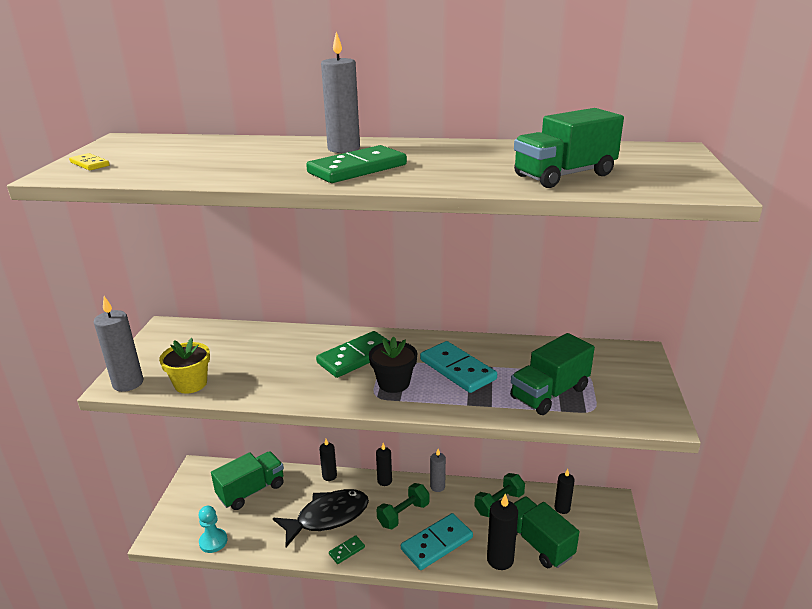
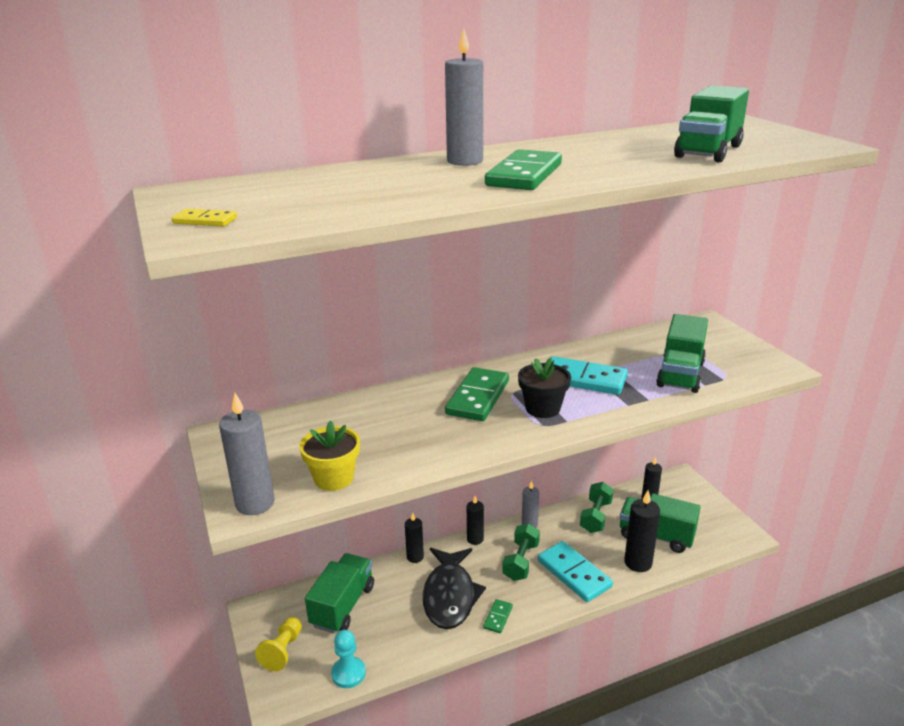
camera: 30 degrees left, 0 degrees up
(189, 505) = (283, 651): none -> yellow pawn
(327, 517) = (450, 595): black fish -> black fish turned 150 degrees clockwise
(437, 543) = (574, 573): turquoise domino -> turquoise domino turned 60 degrees counterclockwise

